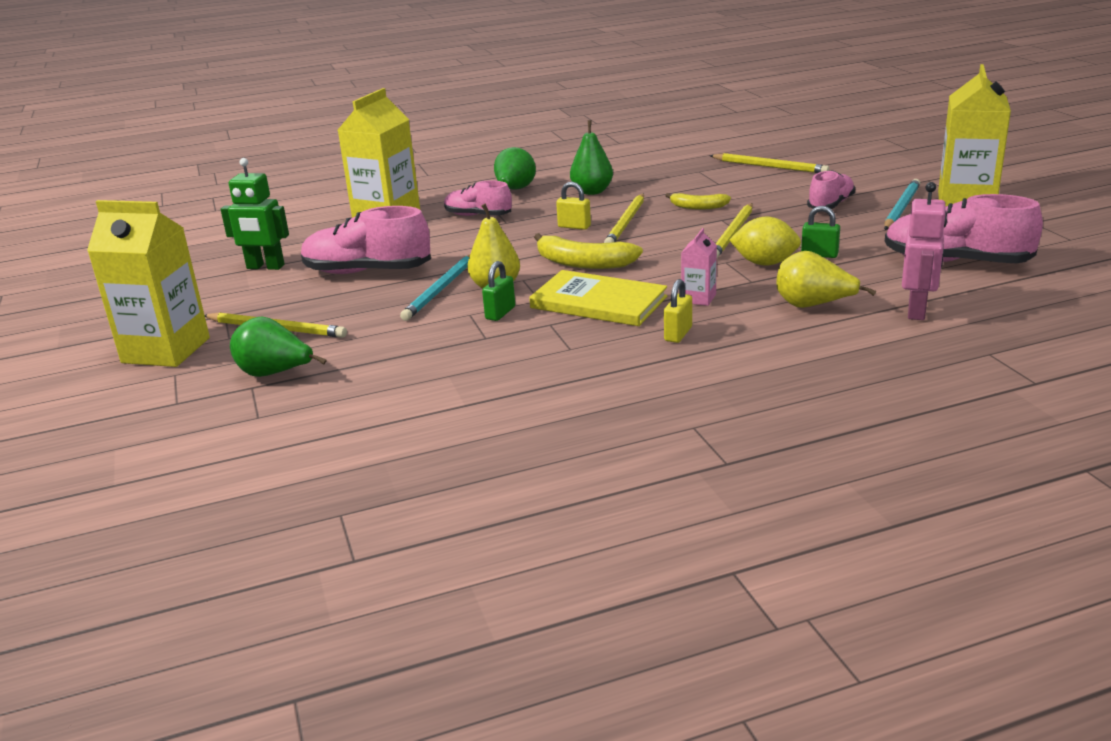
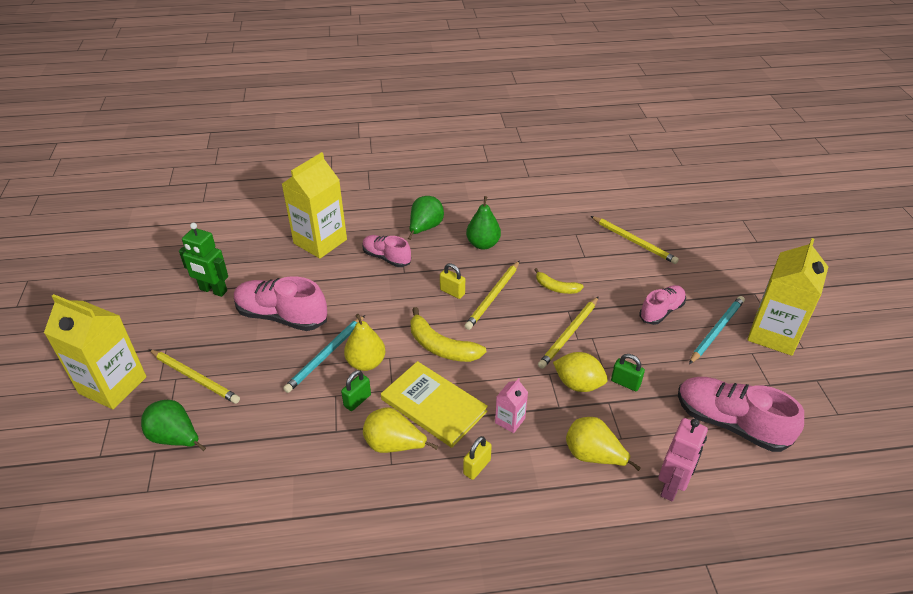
camera: 10 degrees right, 15 degrees up
(566, 335) = (394, 445): none -> yellow pear

